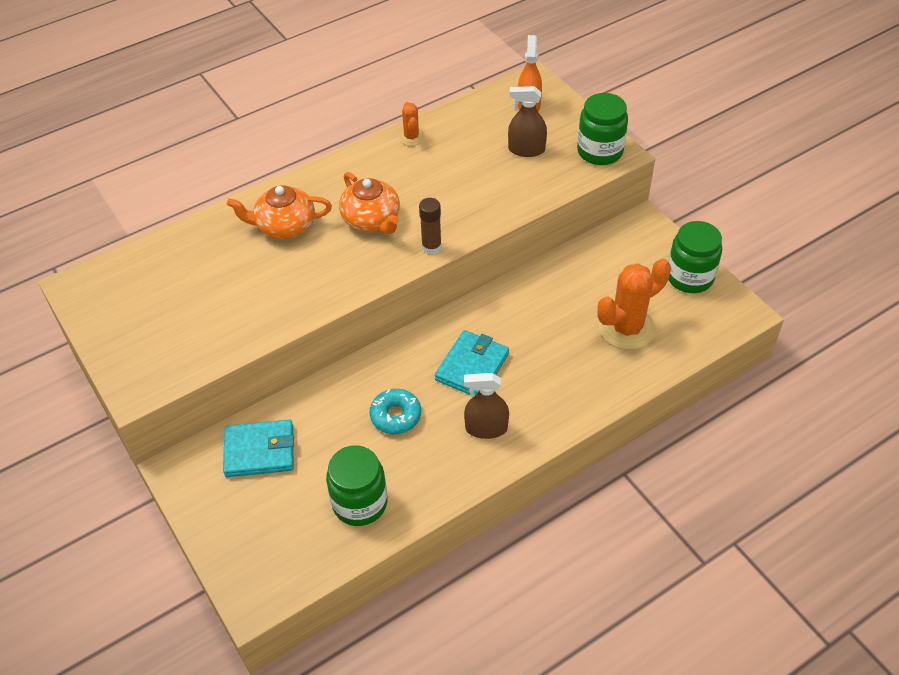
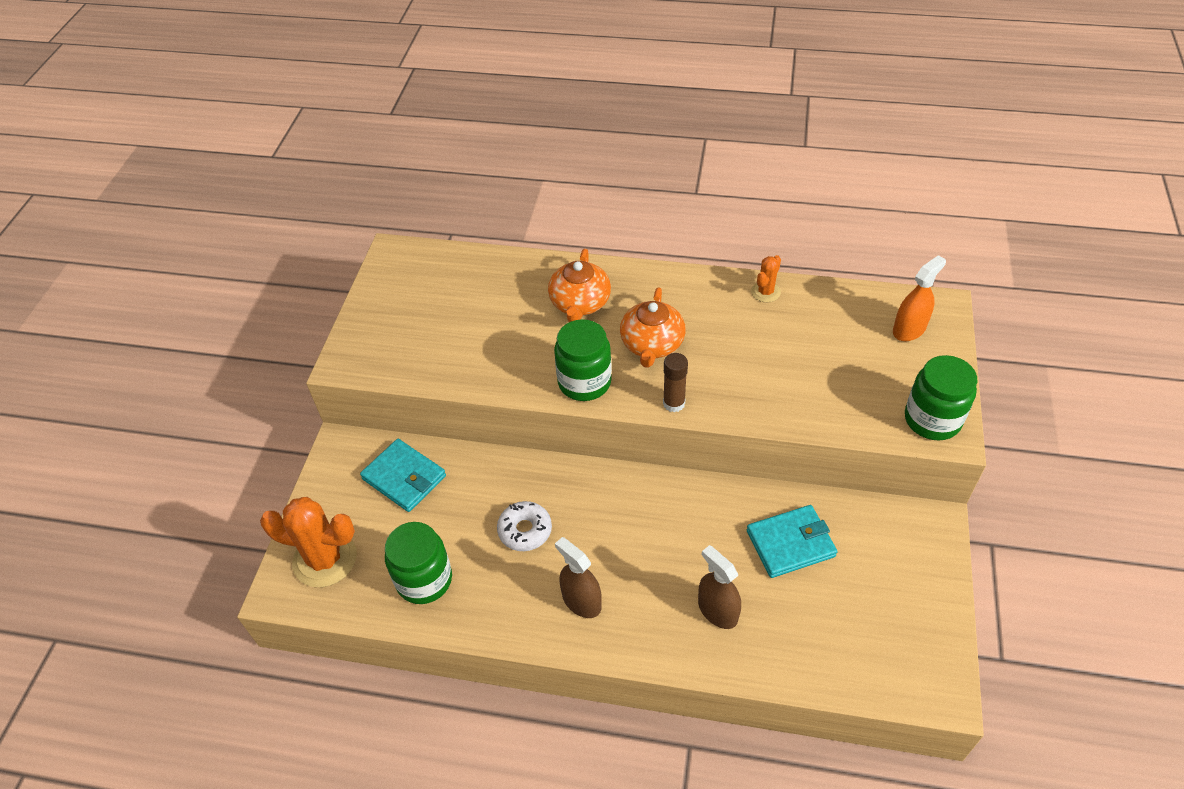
camera: 45 degrees right, 0 degrees up
(284, 226) = (580, 303): orange teapot -> orange teapot turned 120 degrees counterclockwise
(396, 416) = (525, 530): turquoise donut -> white donut
(472, 367) = (628, 538): turquoise wallet -> turquoise wallet (790, 543)
(526, 150) = (859, 370): brown spray bottle -> brown spray bottle (717, 611)
(627, 328) = (803, 613): orange cactus -> orange cactus (325, 559)
(689, 277) = (924, 613): green jar -> green jar (584, 382)

